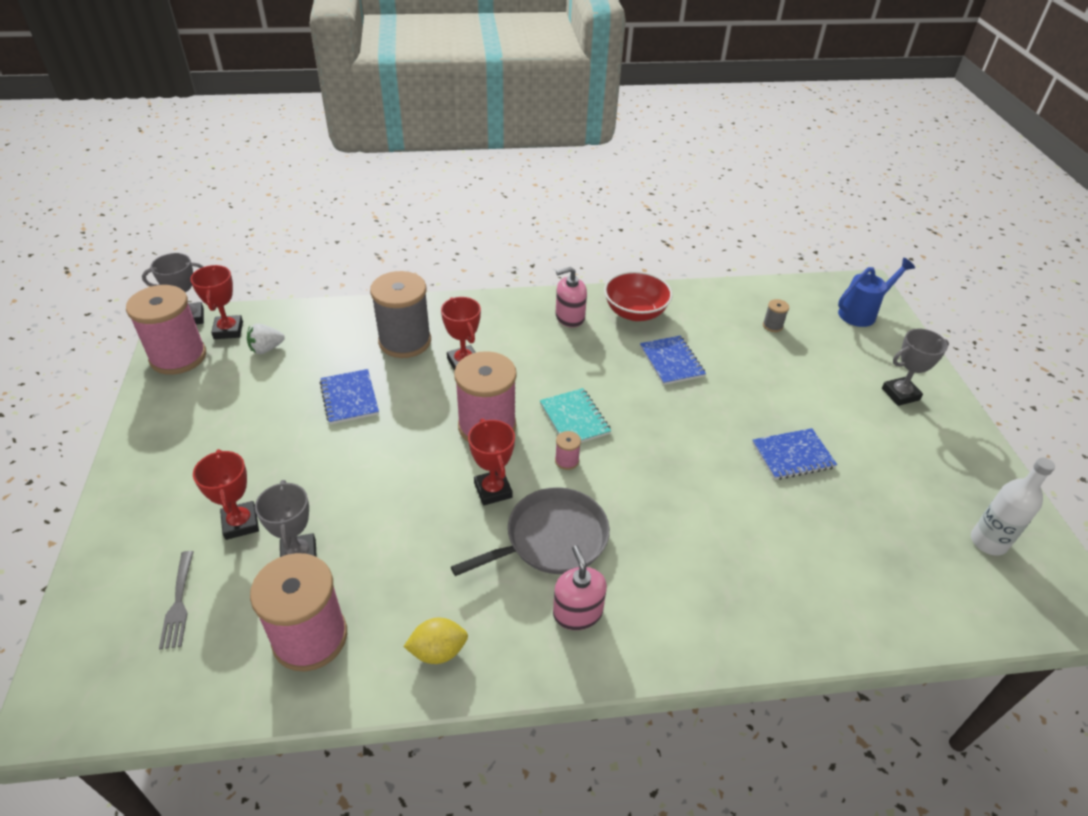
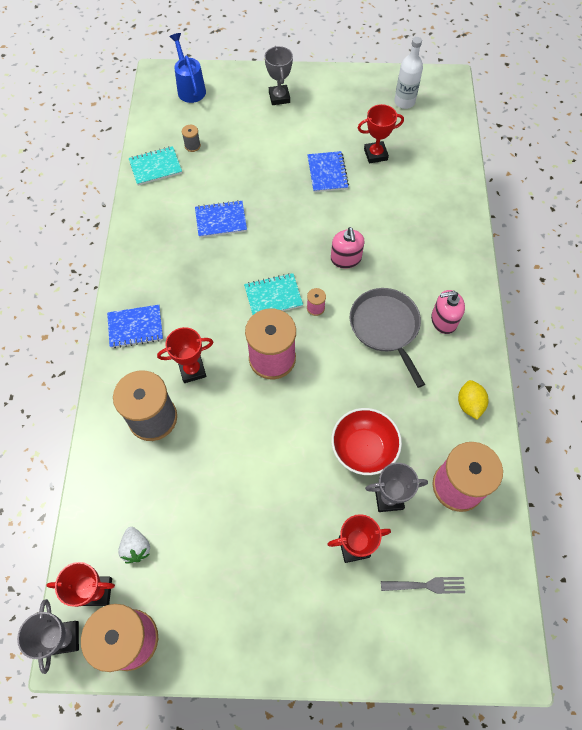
camera: 80 degrees left, 20 degrees up
(349, 398) = (221, 466): blue notebook -> blue notebook (135, 327)
(493, 490) = (338, 360): red trophy -> red trophy (375, 154)
(569, 317) = (149, 281): pink soap dispenser -> pink soap dispenser (346, 259)
(635, 312) = (154, 232): red bowl -> red bowl (363, 449)
(726, 301) = (155, 167): none -> turquoise notebook

